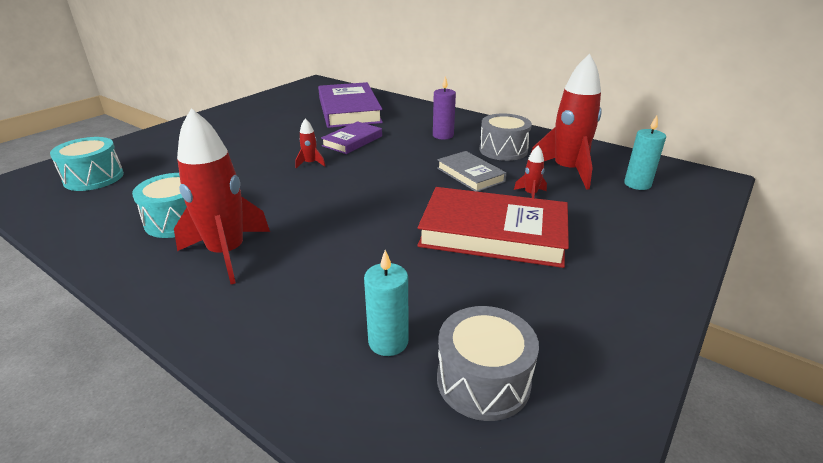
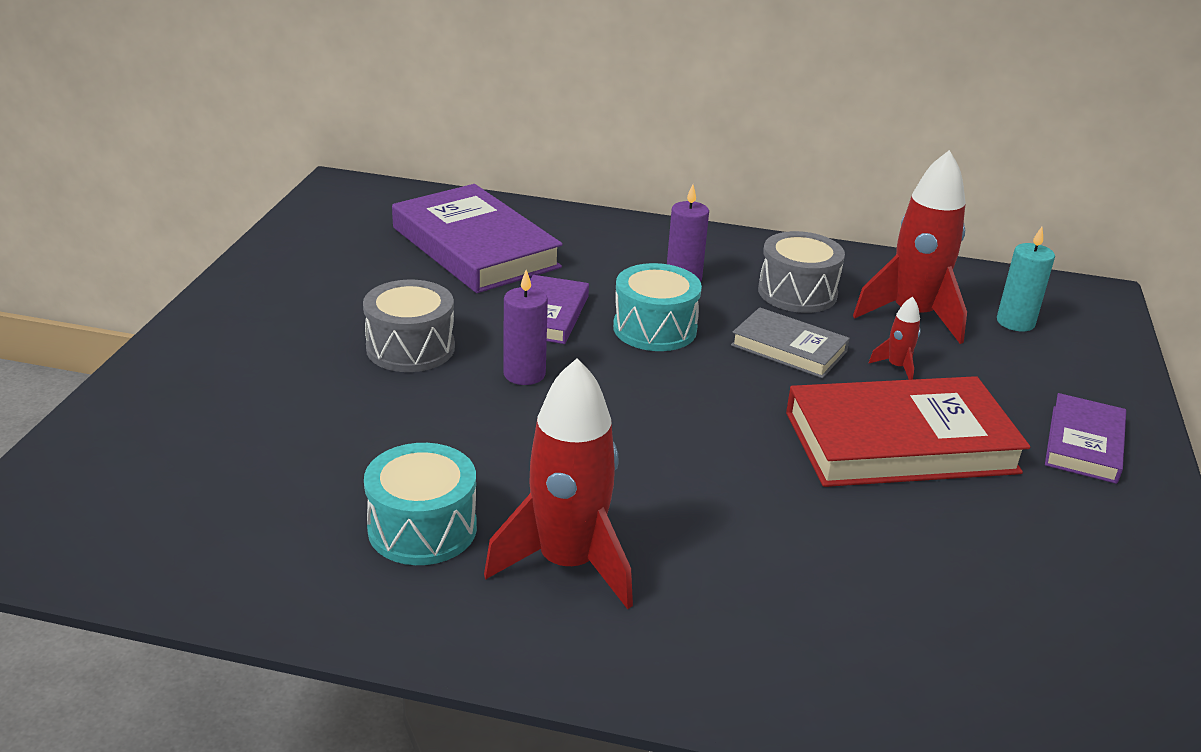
camera: 25 degrees left, 0 degrees up
(94, 178) = (158, 482): turquoise drum -> turquoise drum (655, 329)
(310, 163) = (524, 374): red rocket -> purple candle
(388, 341) = (907, 628): turquoise candle -> none
(483, 380) = (1047, 643): grey drum -> grey drum (410, 348)
(629, 260) = (1084, 444): none -> purple book

